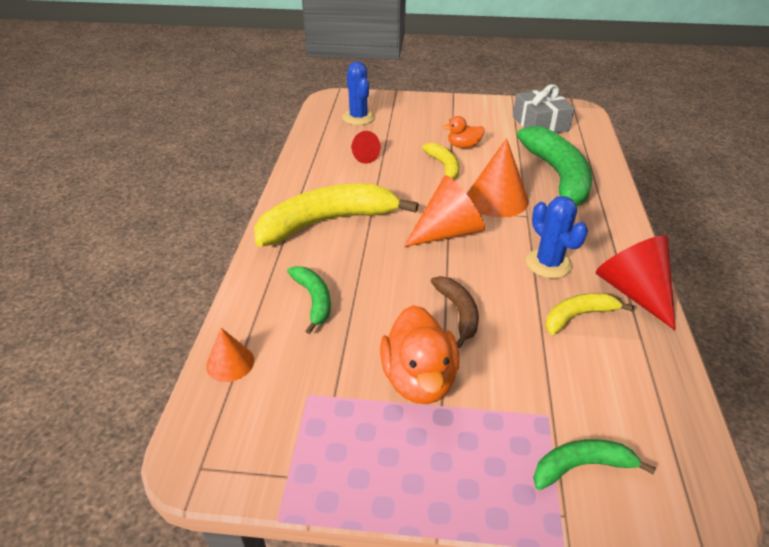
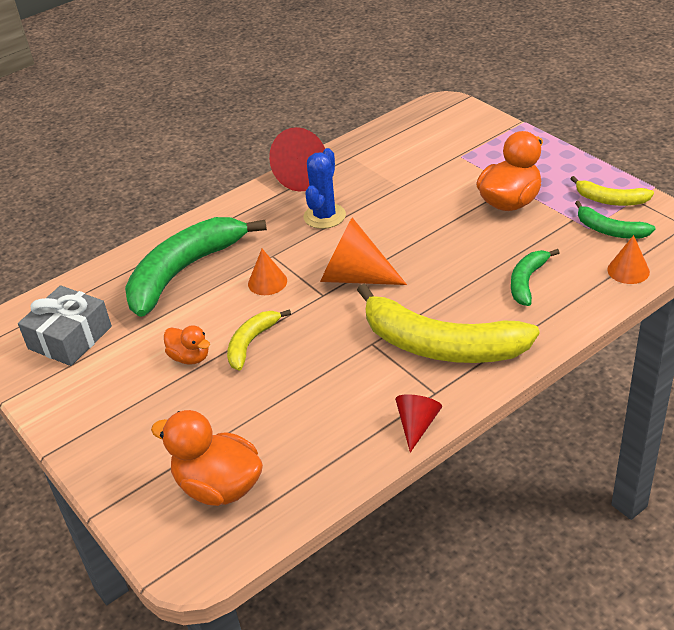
camera: 130 degrees left, 0 degrees up
(358, 117) = (218, 486): blue cactus -> orange duck
(362, 156) = (305, 410): red cone -> red cone (417, 425)
(458, 312) = (434, 221): brown banana -> none
(497, 199) = (267, 282): orange cone -> orange cone, size x0.56
(578, 316) = (364, 182): yellow banana -> yellow banana (610, 200)
(581, 466) = (475, 135): green banana -> green banana (610, 230)

